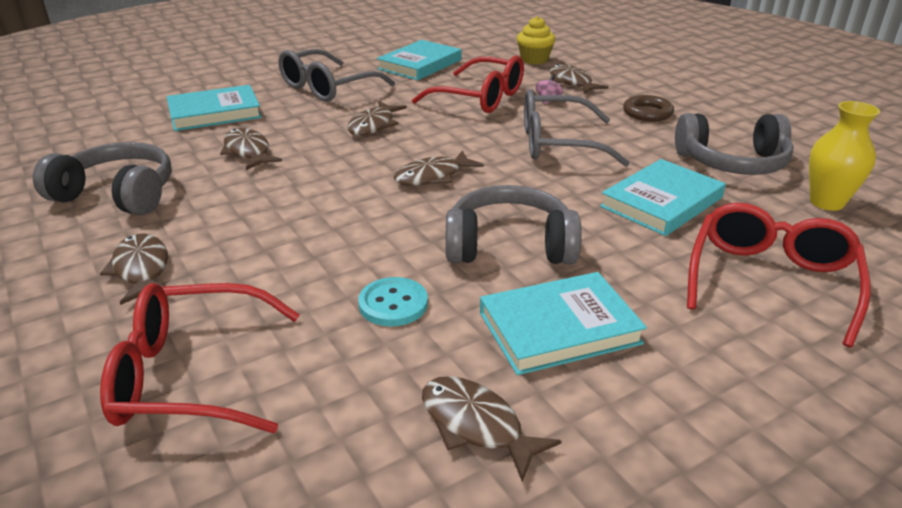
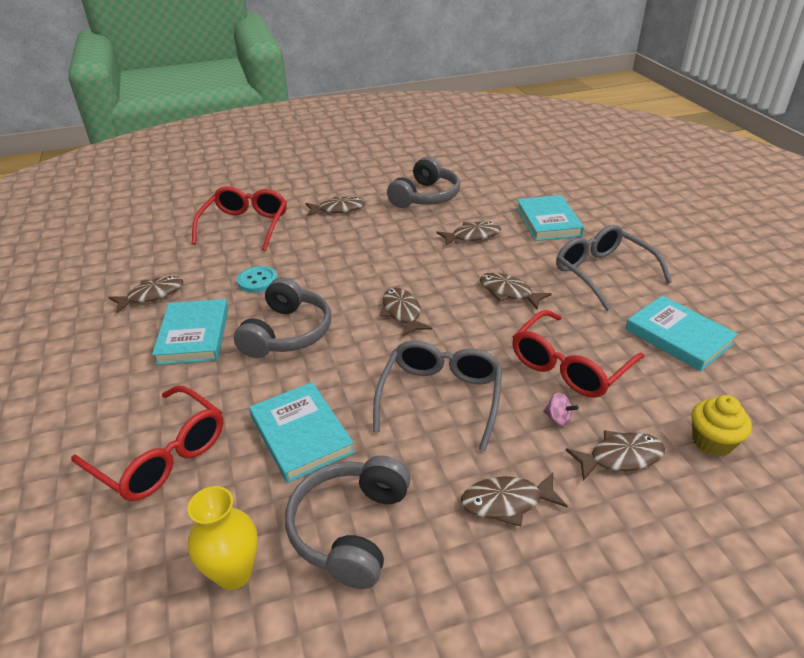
camera: 105 degrees right, 5 degrees up
(647, 113) = (507, 502): brown ring -> brown fish

